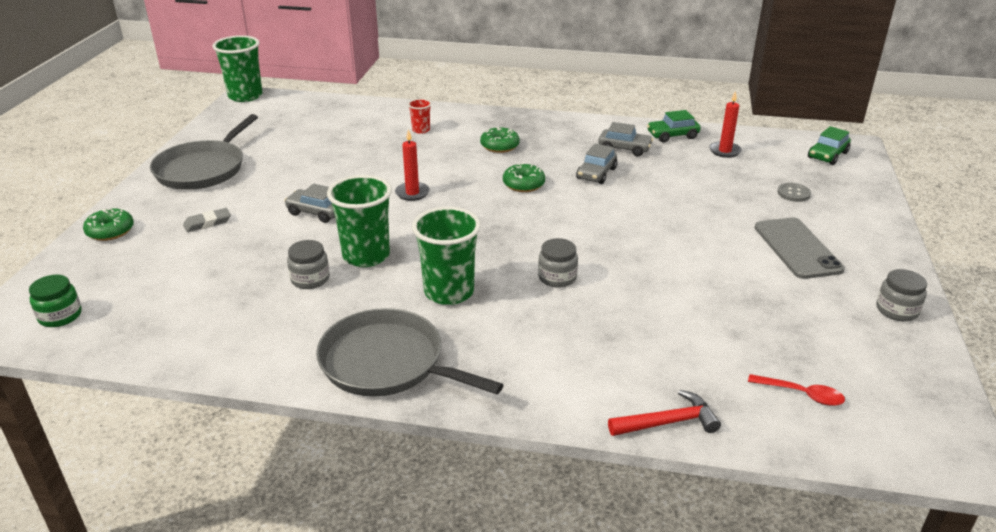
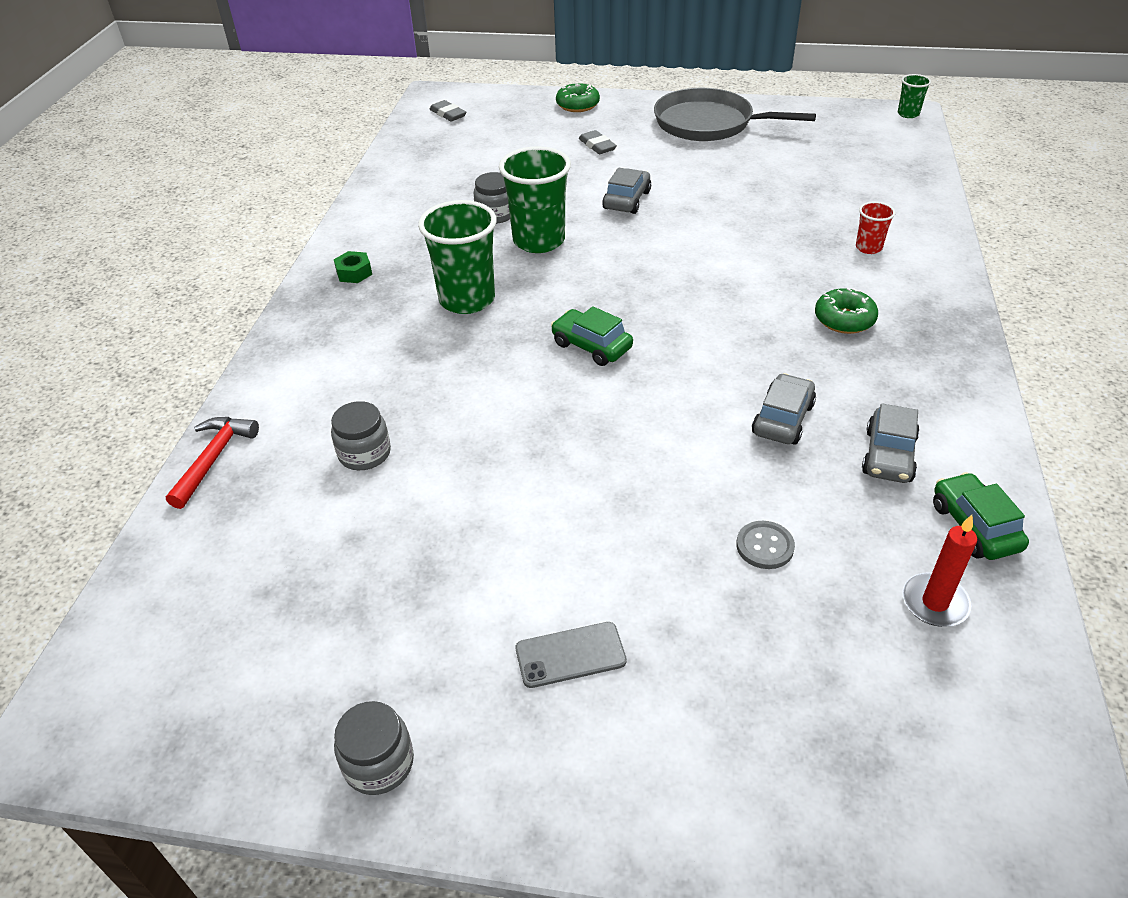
camera: 90 degrees right, 10 degrees up
(60, 316) = (448, 114): green jar -> grey eraser
(245, 96) = (908, 114): green cup -> green cup, size x0.49
(387, 363) = (354, 273): grey pan -> green nut
(412, 193) = (683, 257): red candle -> none
(523, 184) = (728, 346): green donut -> none
(557, 277) = (492, 378): grey jar -> grey jar (364, 453)
(596, 173) = (783, 419): grey car -> grey car turned 90 degrees clockwise
(668, 422) = (213, 459): red hammer -> red hammer turned 150 degrees counterclockwise
(793, 193) = (775, 691): grey button -> grey button (765, 546)
(797, 248) = (570, 655): grey phone -> grey phone, size x0.60
(801, 394) = (221, 587): red spoon -> none
(827, 155) = (989, 805): green car -> green car (591, 346)

